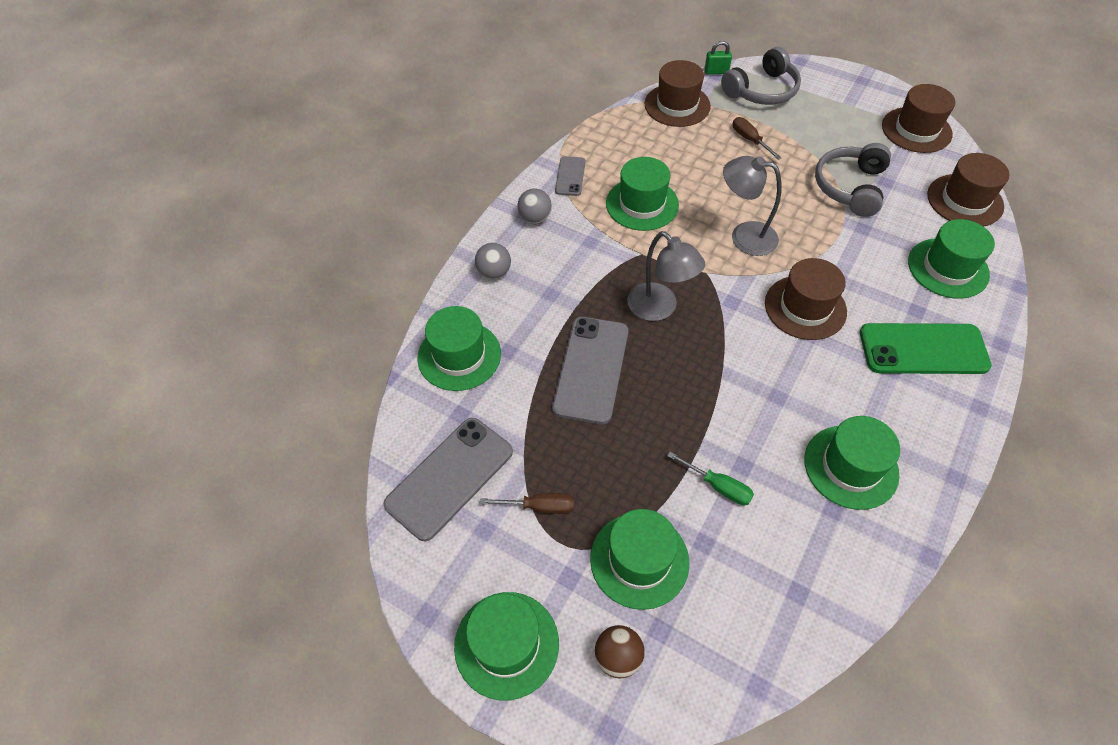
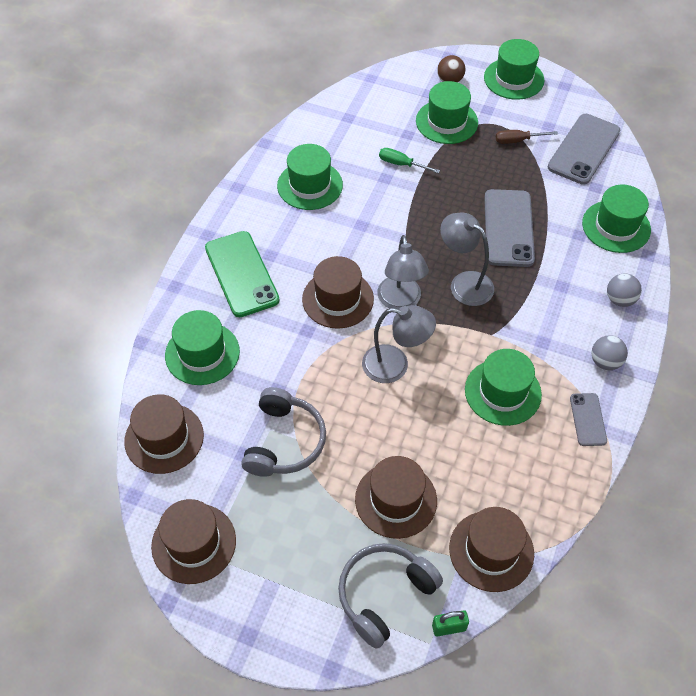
camera: 170 degrees right, 0 degrees up
(734, 297) = (400, 301): none -> grey lamp
(750, 140) = (396, 500): brown screwdriver -> brown hat
(923, 349) = (241, 274): green phone -> green phone turned 75 degrees clockwise

